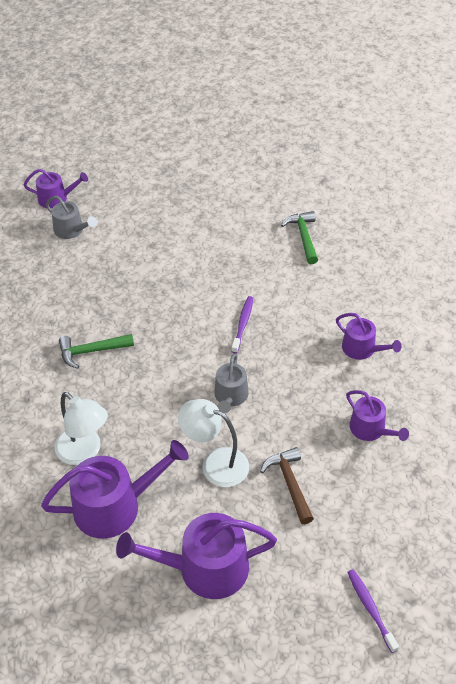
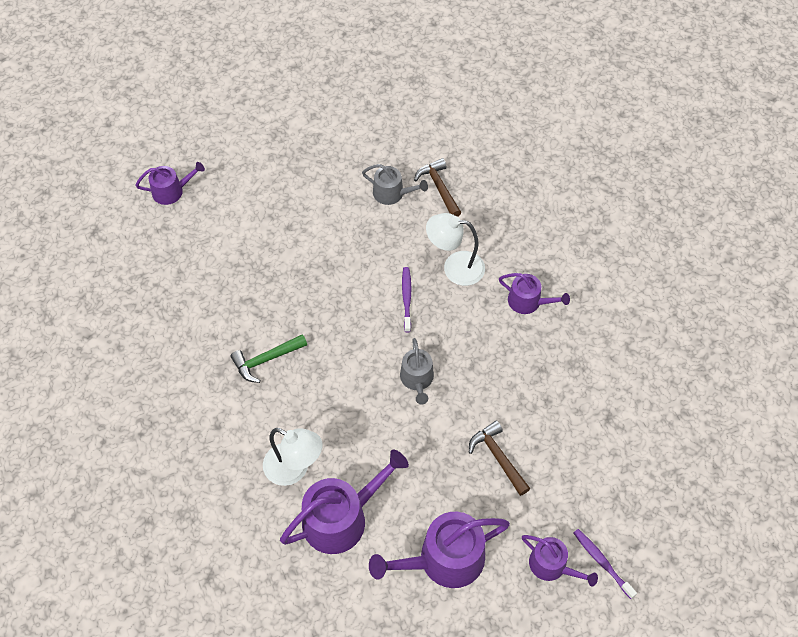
camera: 15 degrees left, 10 degrees up
(71, 230) = (200, 226): grey watering can -> grey watering can (392, 193)
(215, 464) = (423, 453): white lamp -> white lamp (455, 267)
(303, 237) = (439, 188): green hammer -> brown hammer
(371, 429) = (557, 385): purple watering can -> purple watering can (552, 566)

